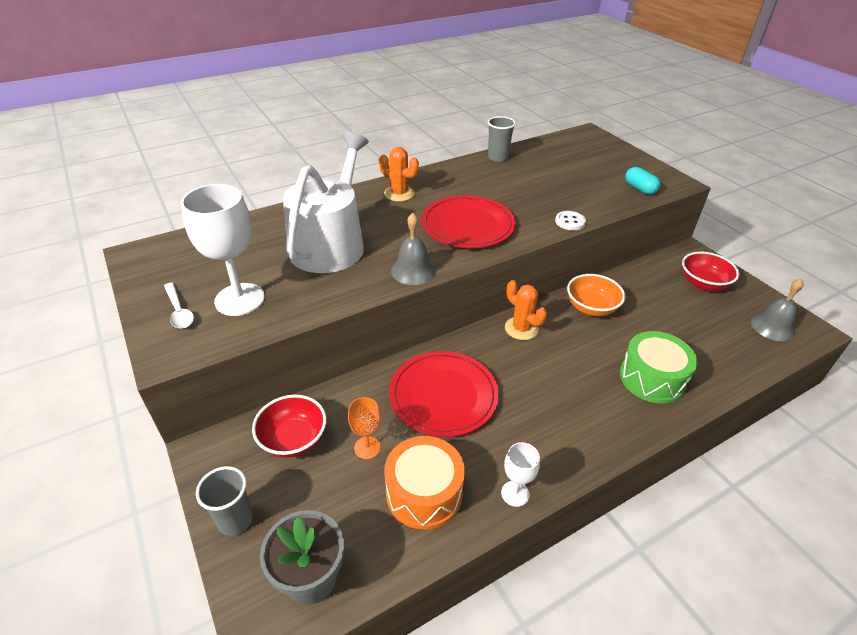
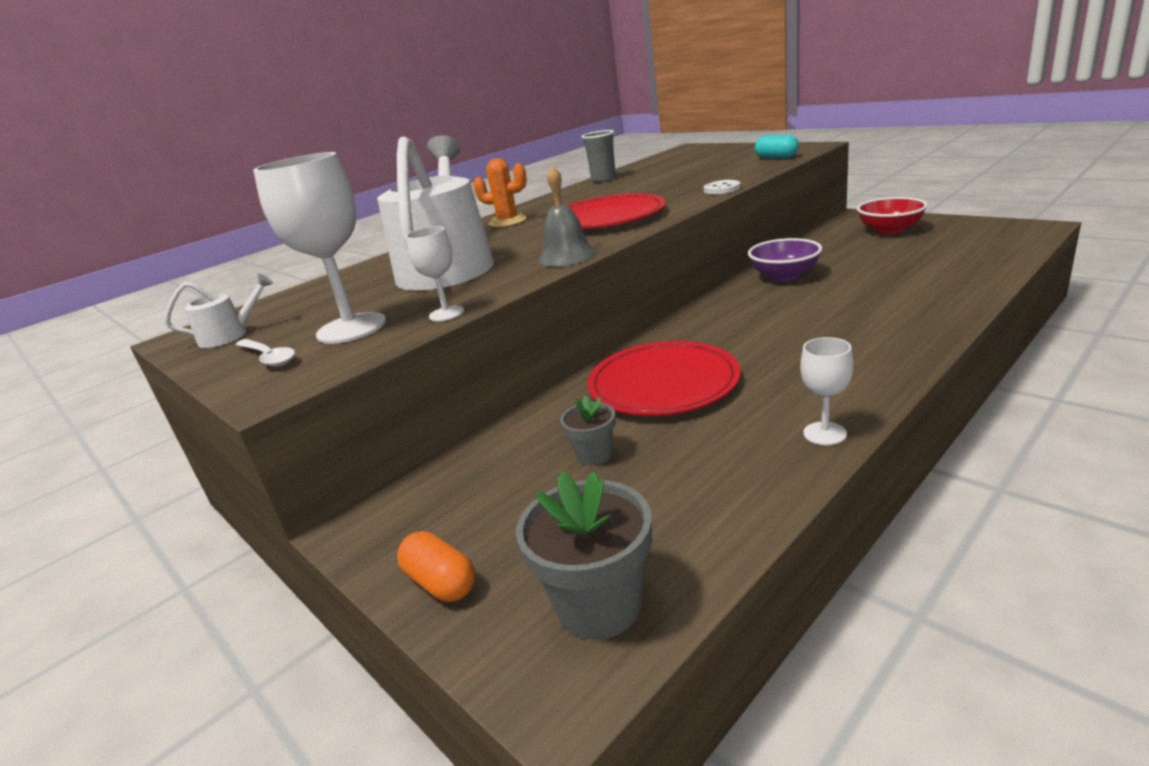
camera: 10 degrees left, 15 degrees down
(164, 268) = (229, 335): none -> white watering can
(235, 520) = (441, 582): grey cup -> orange capsule
(293, 439) = (484, 478): red bowl -> none
(303, 311) = (446, 314): none -> white goblet
(367, 448) = (594, 455): orange goblet -> grey flower pot
(424, 493) = (703, 470): orange drum -> none
(521, 328) = (717, 310): orange cactus -> none
(591, 308) = (784, 276): orange bowl -> purple bowl
(652, 378) = (901, 302): green drum -> none
(772, 327) = (992, 236): grey bell -> none

